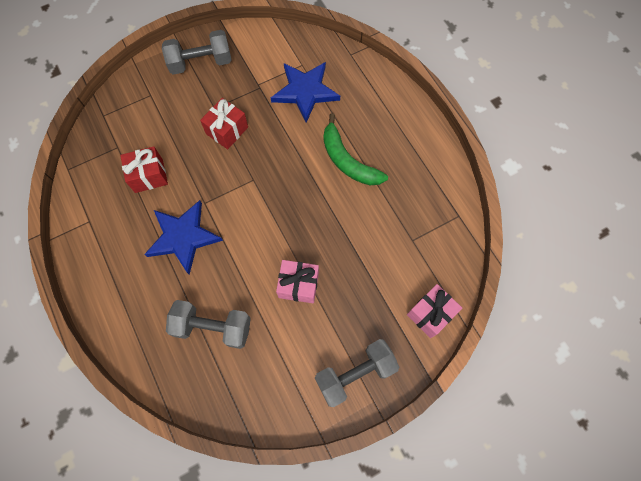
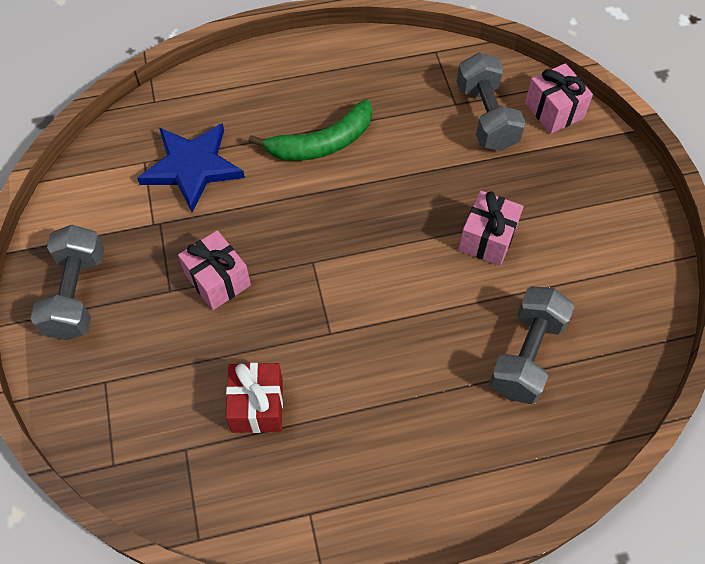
camera: 75 degrees left, 10 degrees down
(183, 237) = (378, 371): blue star -> none
(227, 130) = (218, 280): red gift -> pink gift
(355, 374) = (616, 203): grey dumbbell -> grey dumbbell (486, 117)

